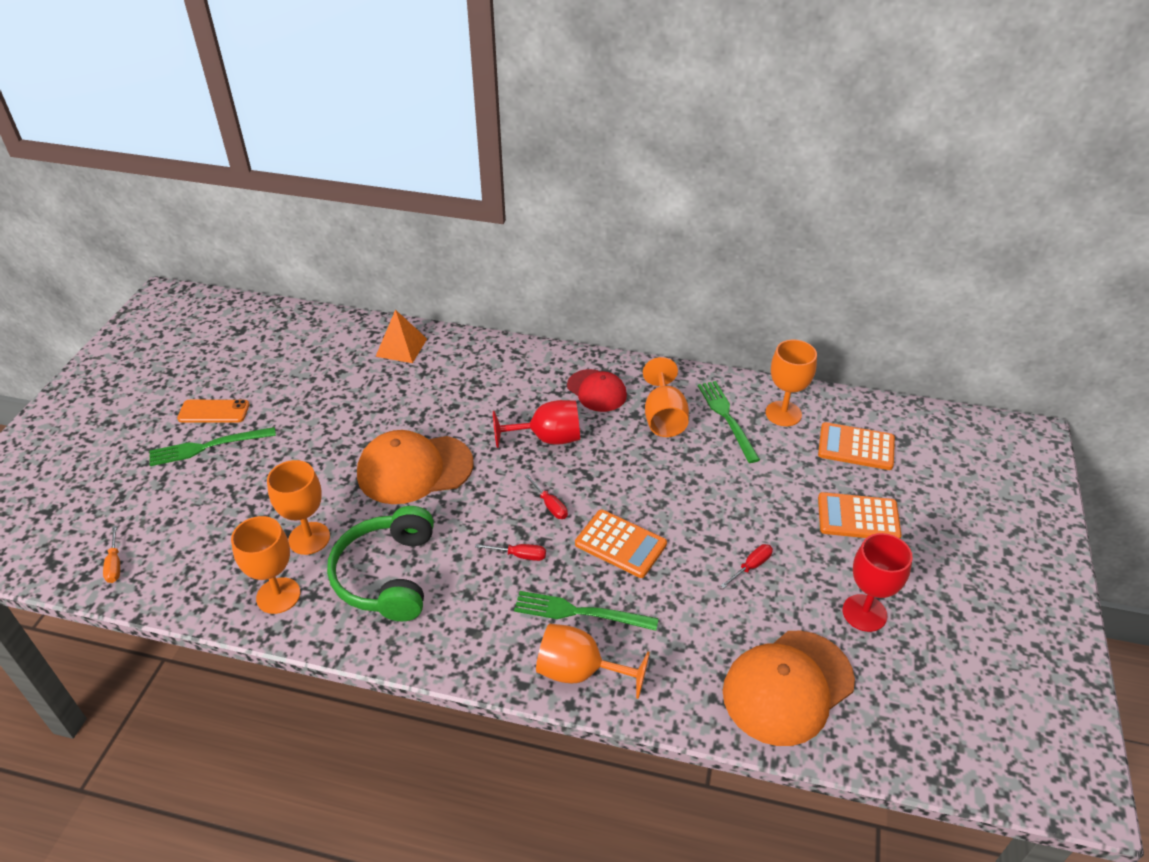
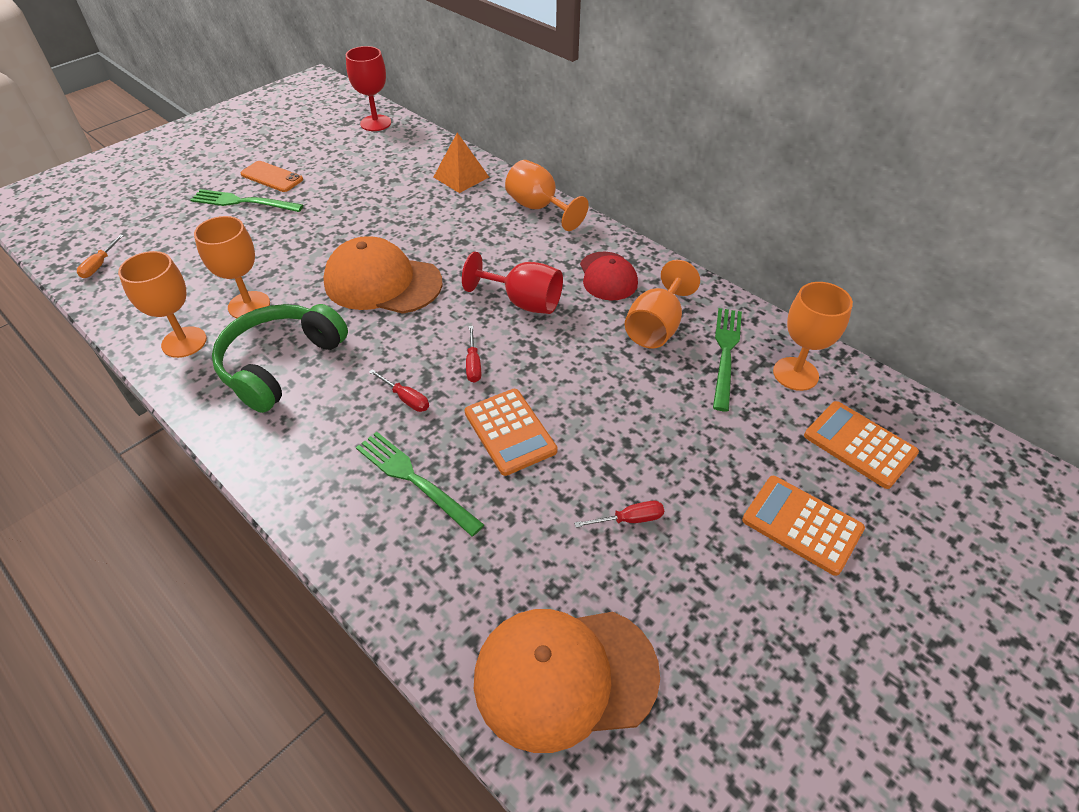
camera: 30 degrees right, 5 degrees up
(579, 672) = (364, 539): orange goblet -> orange goblet (539, 208)
(864, 613) = (725, 639): red goblet -> red goblet (375, 123)

